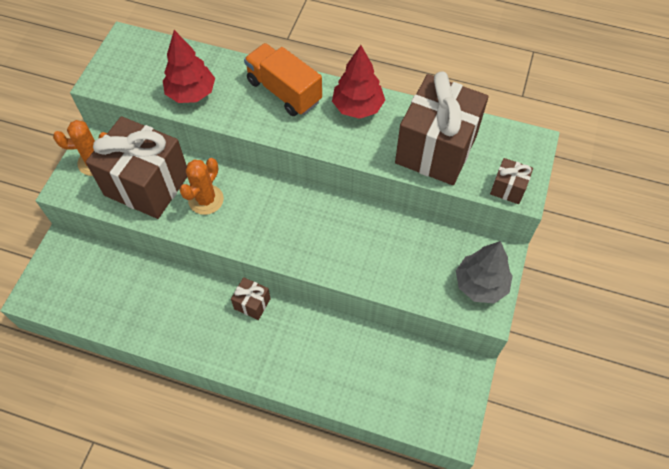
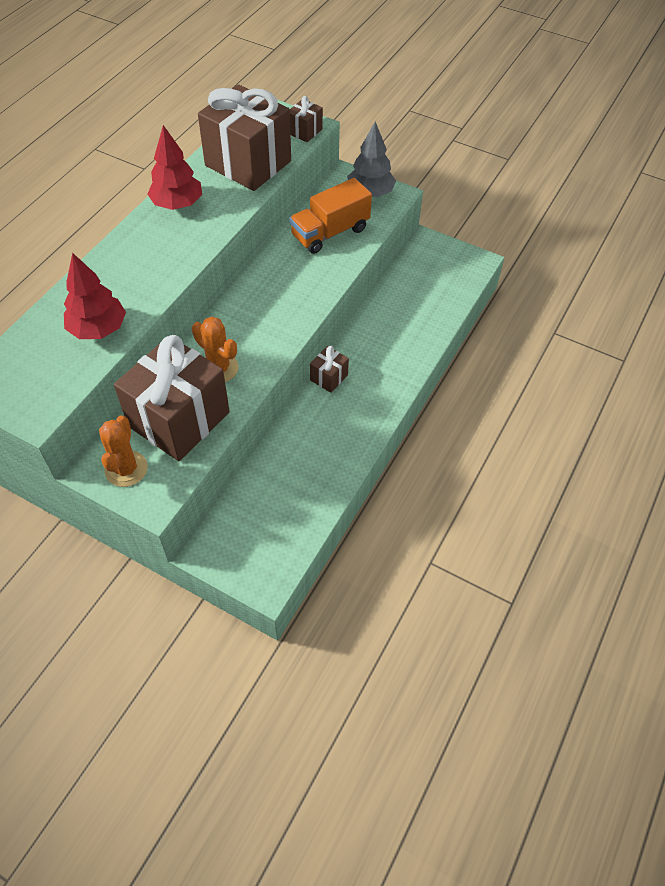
camera: 80 degrees left, 5 degrees down
(284, 91) = (132, 254): orange truck -> orange truck (330, 232)

